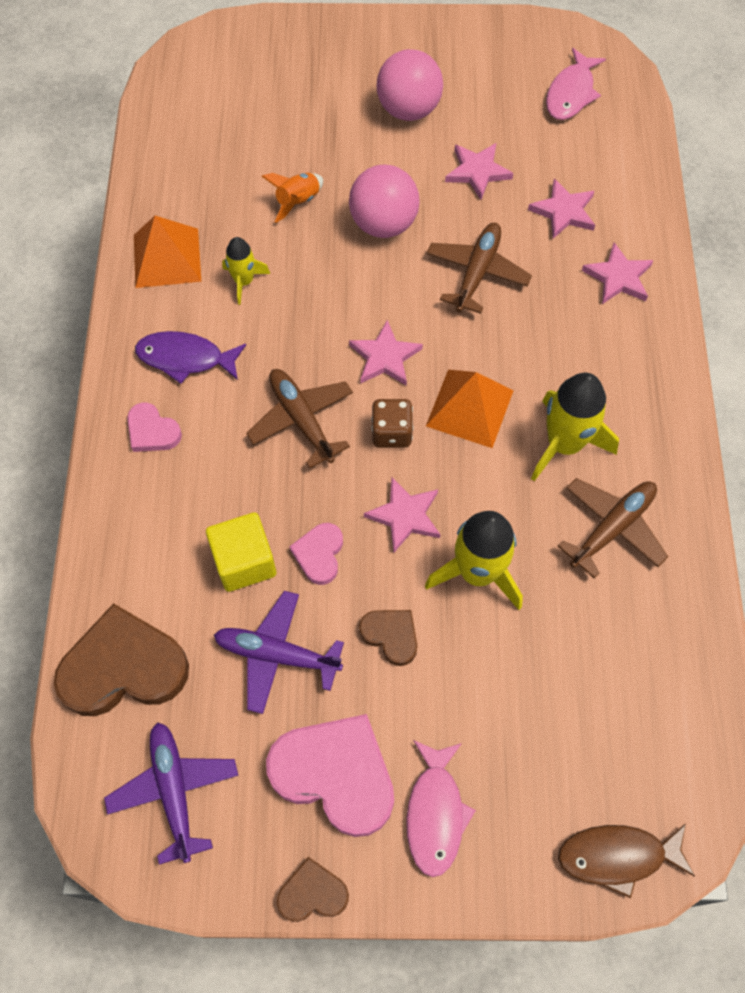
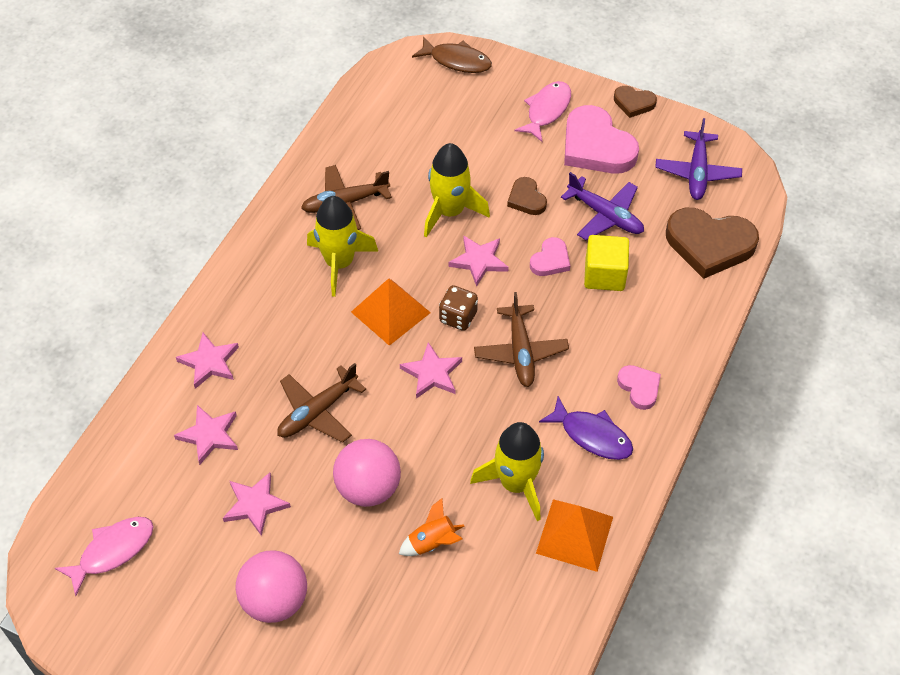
camera: 155 degrees left, 10 degrees down
(244, 281) = (515, 483): yellow rocket -> yellow rocket, size x1.77

